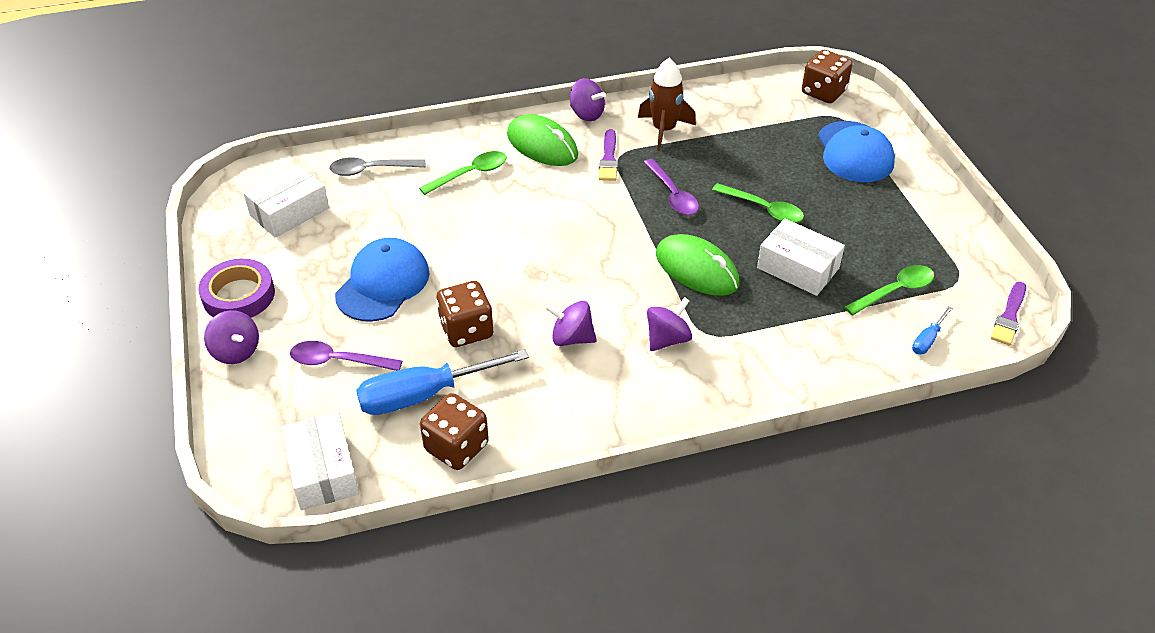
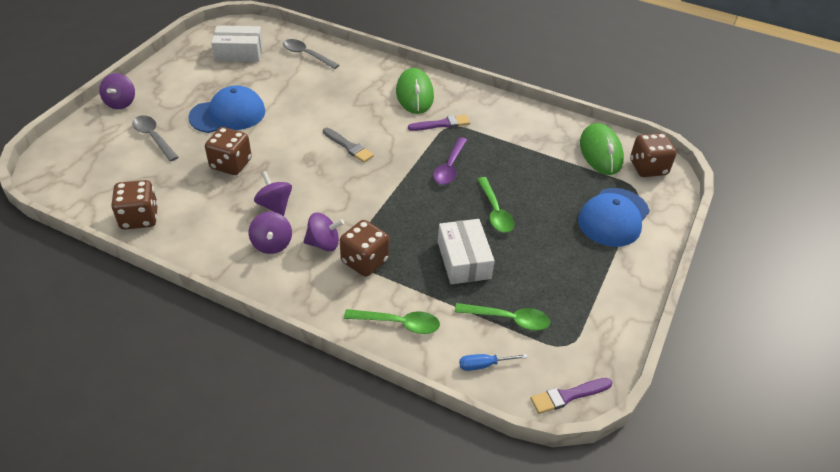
camera: 40 degrees right, 0 degrees up
(239, 295) = (160, 78): purple tape -> none
(323, 471) = (71, 184): white box -> none
(338, 361) = (153, 137): purple spoon -> grey spoon
(424, 395) = (164, 181): blue screwdriver -> none
(470, 174) = (352, 86): green spoon -> green spoon (398, 323)
(556, 235) = (349, 146): none -> grey brush
(586, 114) = (466, 92): purple spinning top -> purple spinning top (272, 244)
(608, 159) = (442, 124): purple brush -> purple brush turned 150 degrees counterclockwise
(664, 130) = (500, 128): brown rocket -> none
(697, 269) = (399, 218): green mouse -> green mouse (600, 152)
(724, 328) = (365, 261): none -> brown dice

